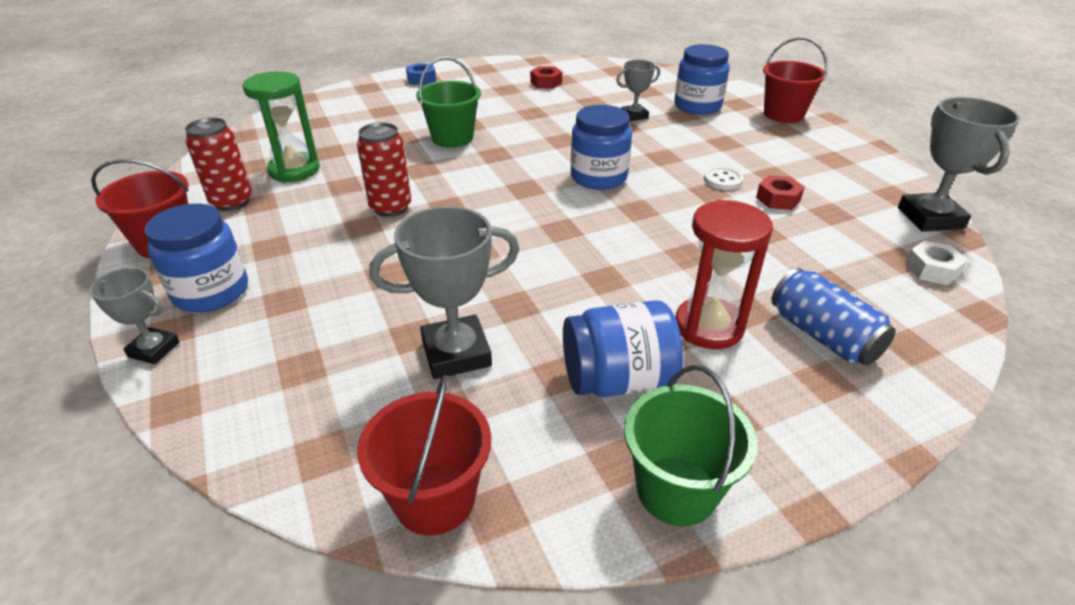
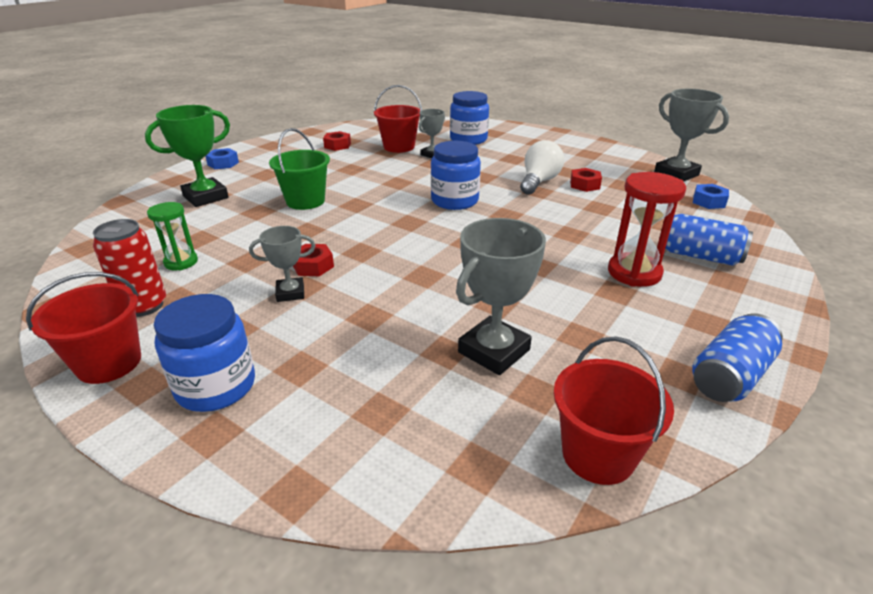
camera: 30 degrees left, 5 degrees down
(154, 349) = (213, 457): grey trophy -> grey trophy (290, 293)
(294, 170) = (181, 262): green hourglass -> green hourglass, size x0.63
(373, 111) = (205, 197): none -> green trophy
(390, 208) = (313, 266): red can -> red nut
(617, 380) = (620, 325): blue jar -> none
(676, 490) = (730, 376): green bucket -> blue can
(723, 180) = (539, 182): white button -> white light bulb
(783, 114) = (529, 133): red bucket -> red bucket (399, 147)
(931, 269) = (708, 202): white nut -> blue nut

